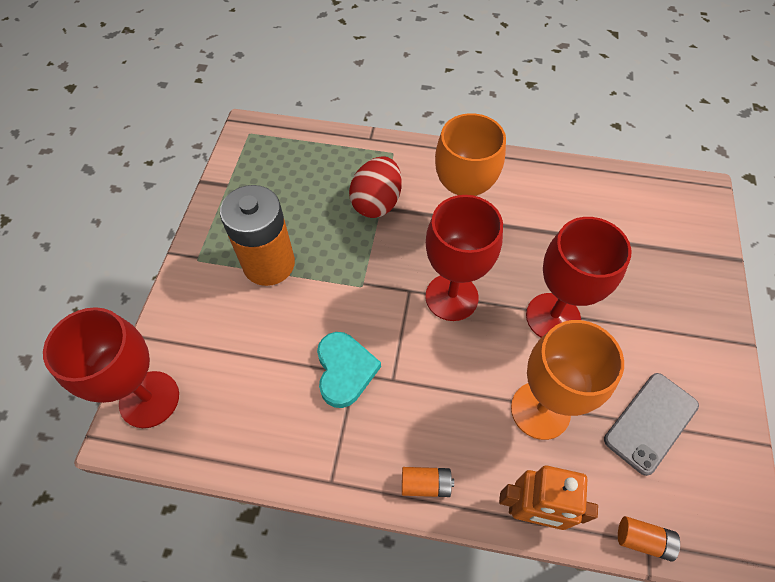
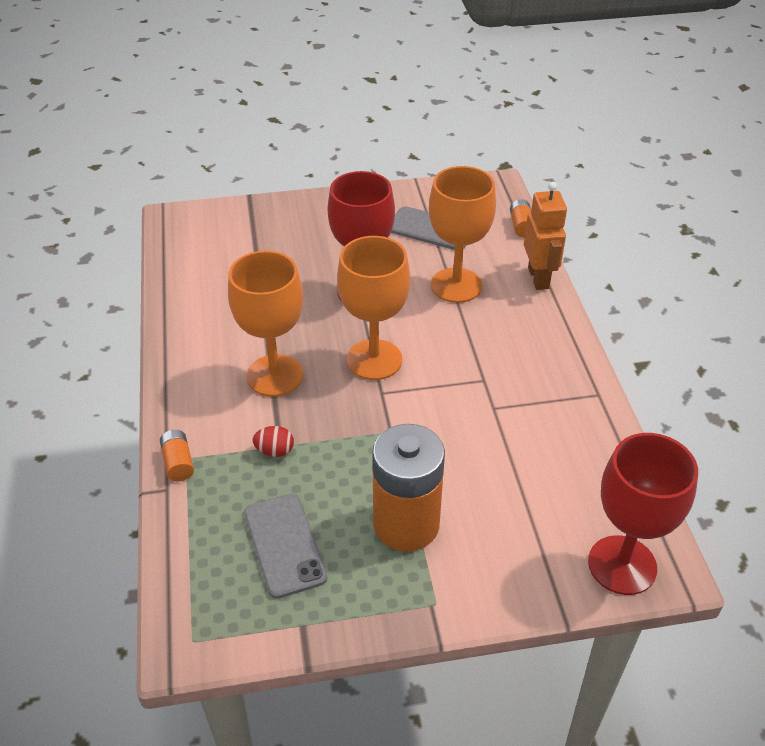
camera: 110 degrees left, 15 degrees down
(291, 189) = (285, 545): none -> grey phone
(345, 370) = (495, 415): turquoise heart -> none
(376, 203) = (275, 451): red egg -> red egg, size x0.50
(425, 484) = (559, 337): orange battery -> orange battery (178, 463)
(451, 297) = (374, 360): red goblet -> orange goblet

